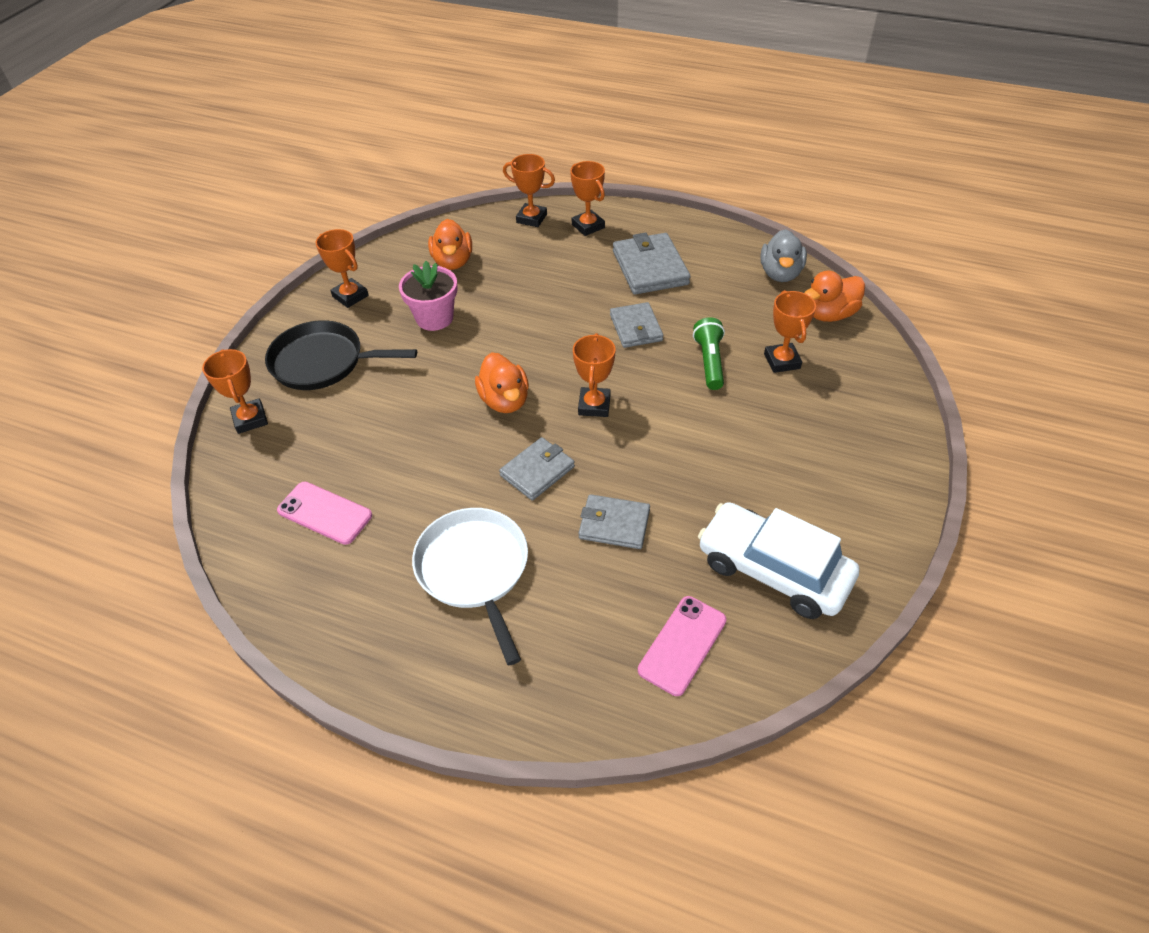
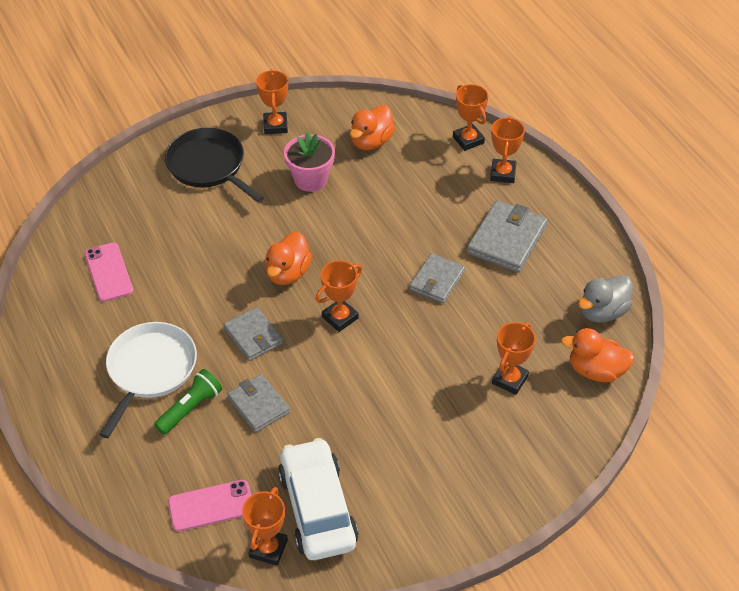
camera: 40 degrees right, 0 degrees up
(250, 419) = (129, 179): orange trophy -> orange trophy (268, 549)
(537, 471) = (253, 336): grey wallet -> grey wallet turned 60 degrees clockwise
(709, 362) = (456, 343): green flashlight -> green flashlight (190, 408)

